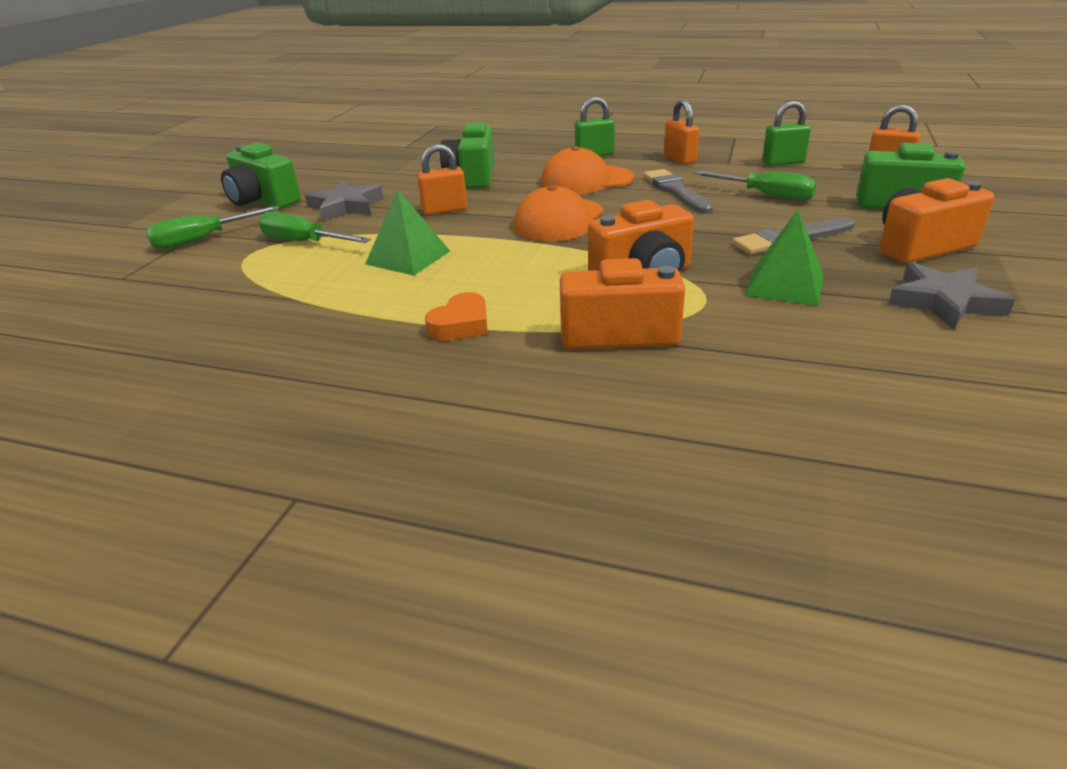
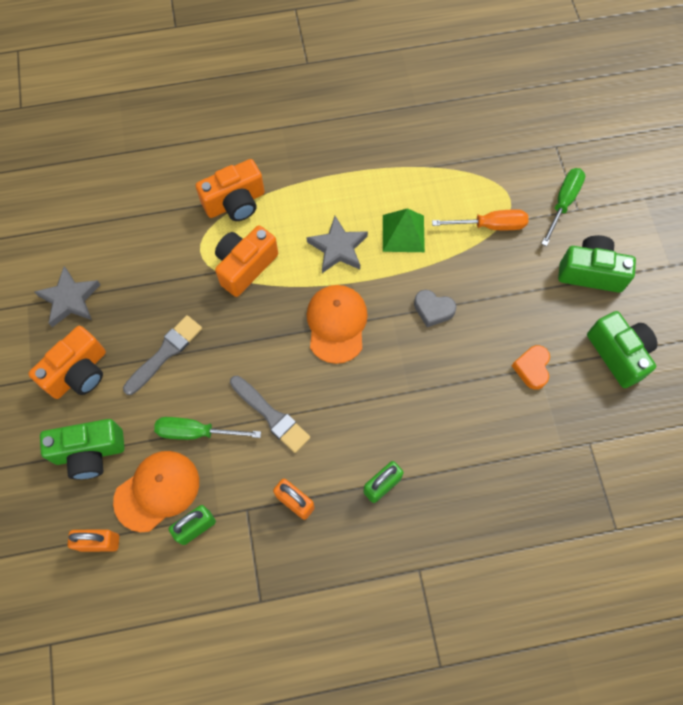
camera: 150 degrees right, 35 degrees up
(303, 242) = (490, 225): green screwdriver -> orange screwdriver
(345, 206) = (515, 287): grey star -> grey star (338, 248)
(444, 210) = (433, 309): orange padlock -> grey heart
(461, 325) = (319, 179): orange heart -> orange heart (532, 368)
(472, 177) = (459, 383): green camera -> green camera (618, 354)
(586, 180) = (356, 412): orange cap -> orange cap (157, 491)
(784, 285) = (159, 286): green pyramid -> none

